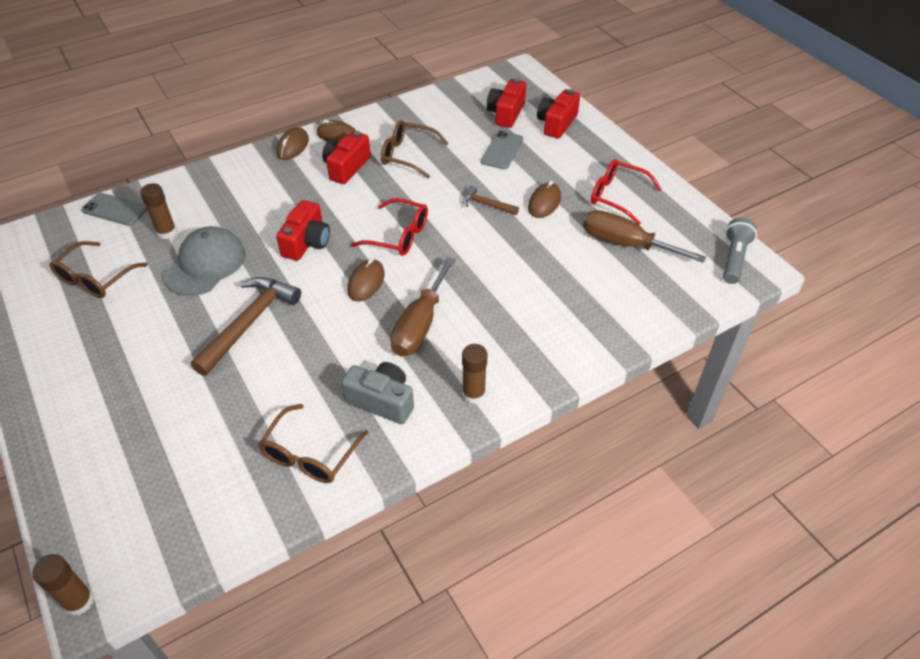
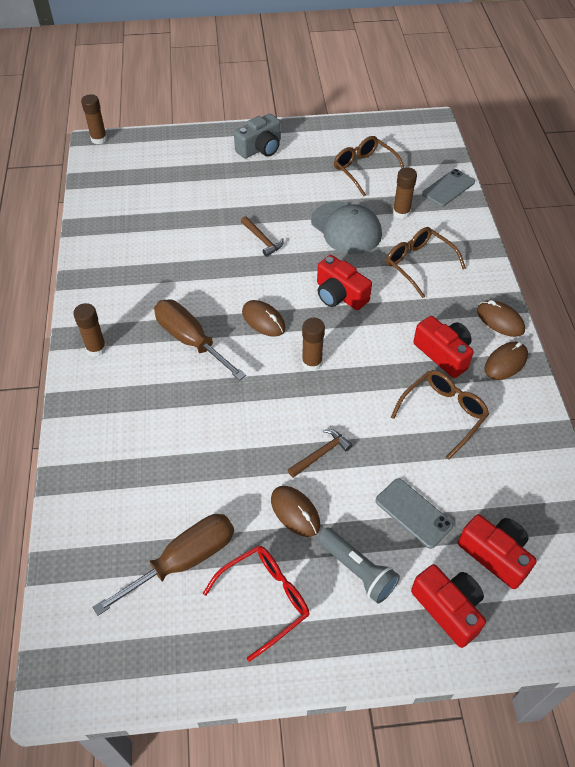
camera: 115 degrees right, 5 degrees up
(249, 323) = (262, 240): brown hammer -> brown hammer, size x0.52
(310, 455) = (117, 244): brown glasses -> brown glasses (418, 264)
(382, 401) = (132, 293): grey camera -> grey camera (260, 148)
(399, 236) = (312, 362): red glasses -> brown glue stick
(733, 258) = (90, 669): grey flashlight -> grey flashlight (357, 570)

